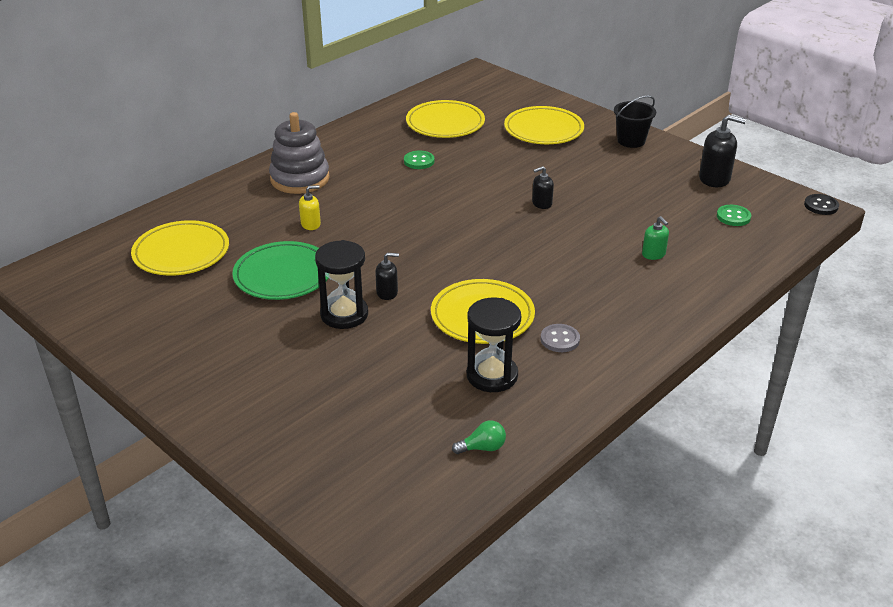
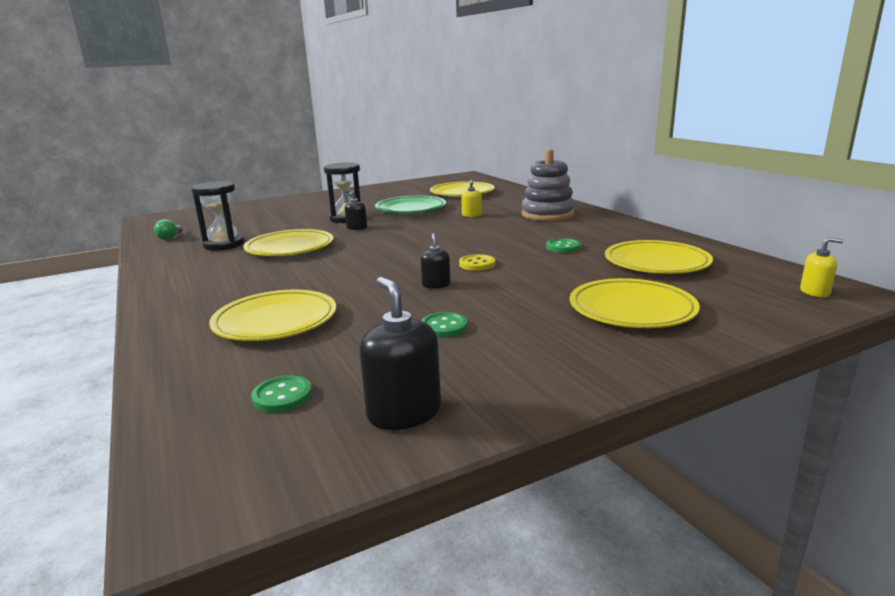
camera: 110 degrees right, 15 degrees down
(481, 80) = (815, 292): none -> yellow soap dispenser
(483, 194) = (477, 264): none -> yellow button
(560, 339) = (223, 265): grey button -> none
(613, 186) = (444, 327): none -> green button
(631, 141) = (578, 366): black bucket -> none
(653, 254) = (275, 321): green soap dispenser -> yellow plate
(714, 178) = (404, 413): black soap dispenser -> black soap dispenser turned 120 degrees clockwise
(821, 206) = (198, 516): black button -> none

